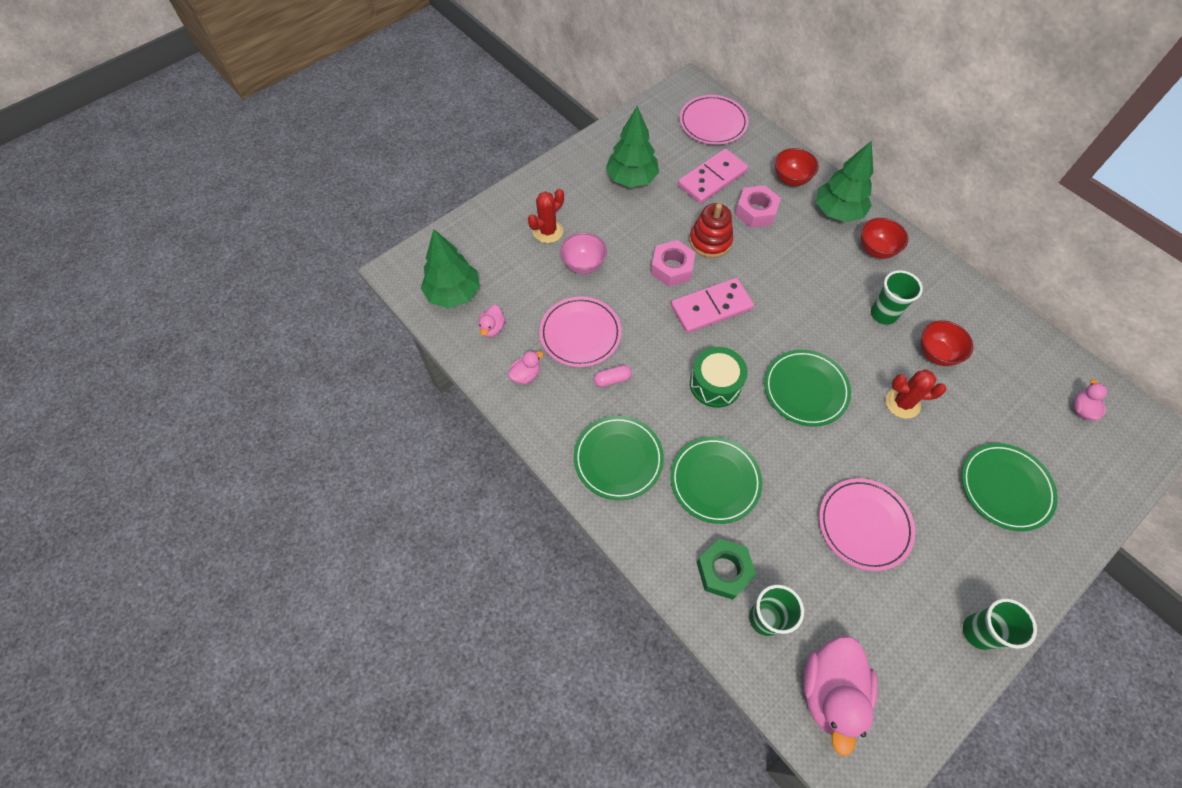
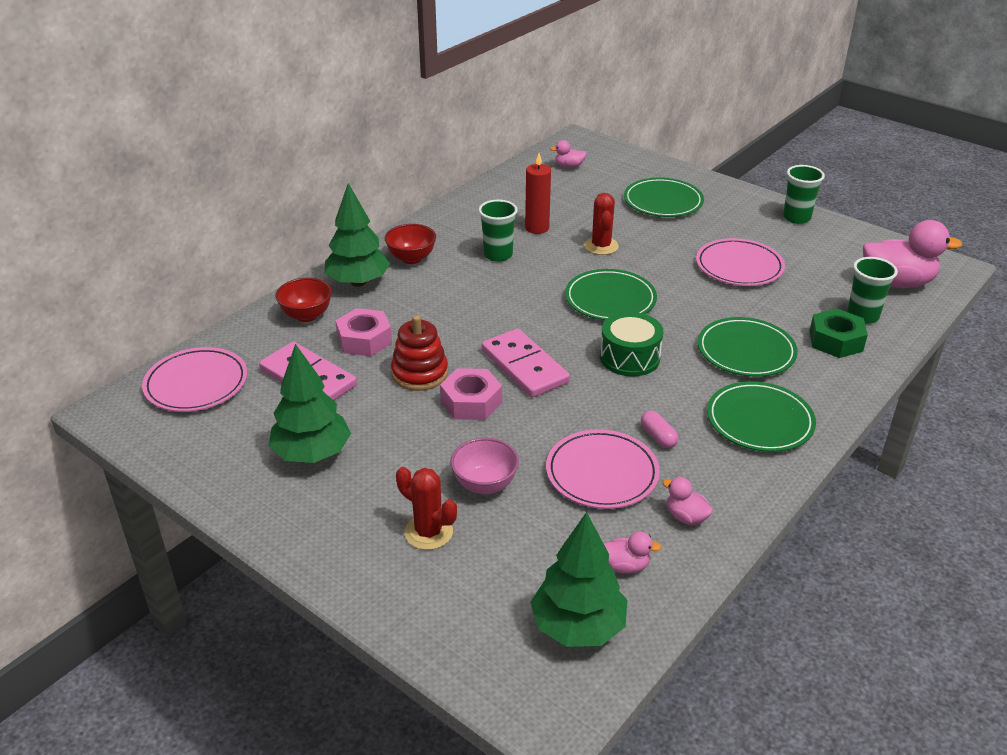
camera: 100 degrees left, 25 degrees down
(936, 354) = (537, 228): red bowl -> red candle

